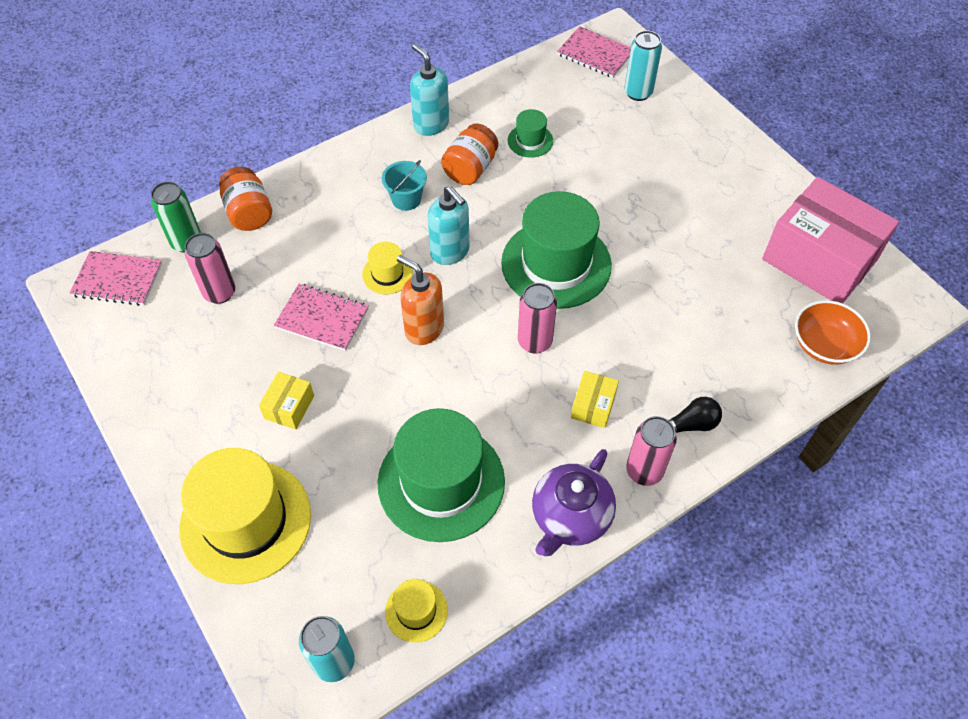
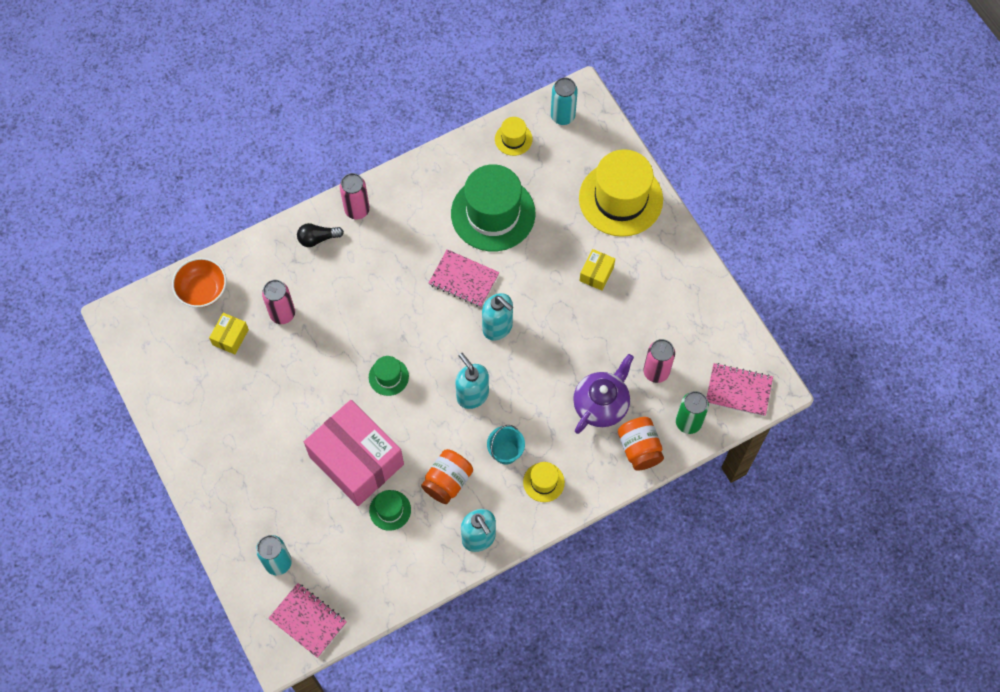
camera: 175 degrees left, 10 degrees up
(322, 318) = (575, 342): pink notebook -> pink notebook (464, 279)
(387, 274) = (524, 378): yellow hat -> yellow hat (543, 482)
(424, 329) = (497, 327): orange soap dispenser -> turquoise soap dispenser
(534, 342) = (416, 310): pink can -> pink can (282, 314)
(556, 264) = (388, 377): green hat -> green hat, size x0.46
(570, 517) = (411, 185): purple teapot -> purple teapot (601, 404)
(593, 406) = (382, 257): yellow box -> yellow box (230, 337)
(819, 259) = (177, 364): pink box -> pink box (356, 460)

